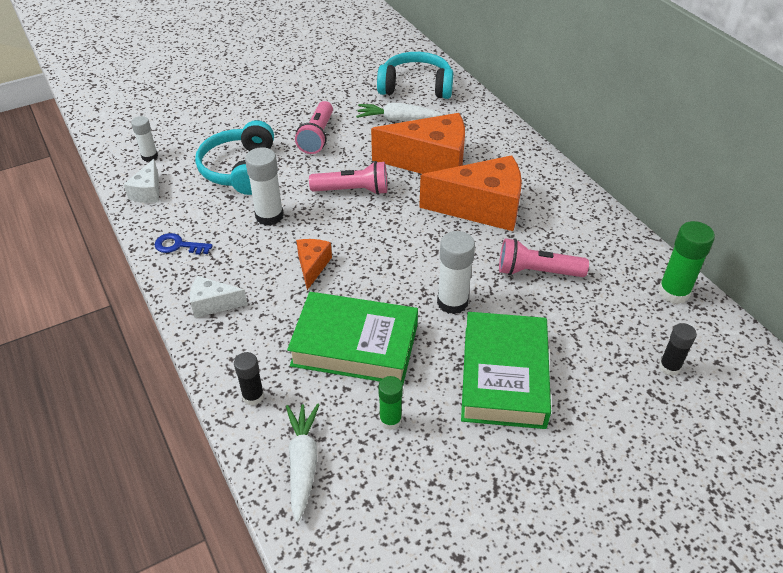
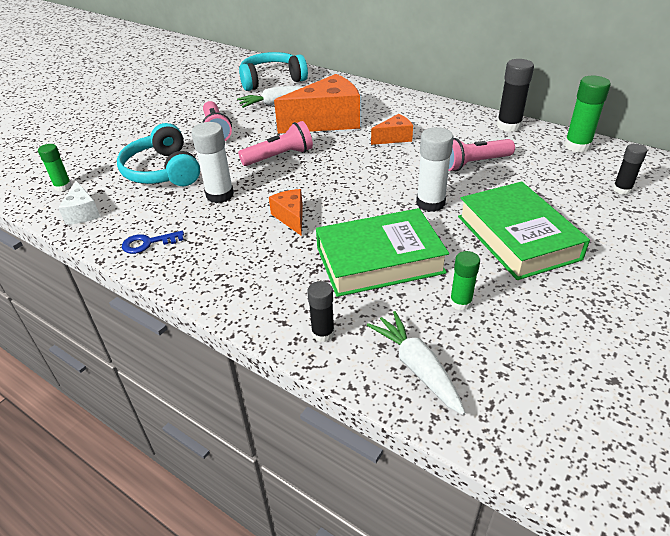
camera: 25 degrees left, 5 degrees down
(149, 156) = (63, 186): white glue stick -> green glue stick
(213, 304) = (221, 276): white cheese -> none
(482, 208) = (394, 138): orange cheese -> orange cheese, size x0.48
(619, 237) = (508, 126): none -> black glue stick

